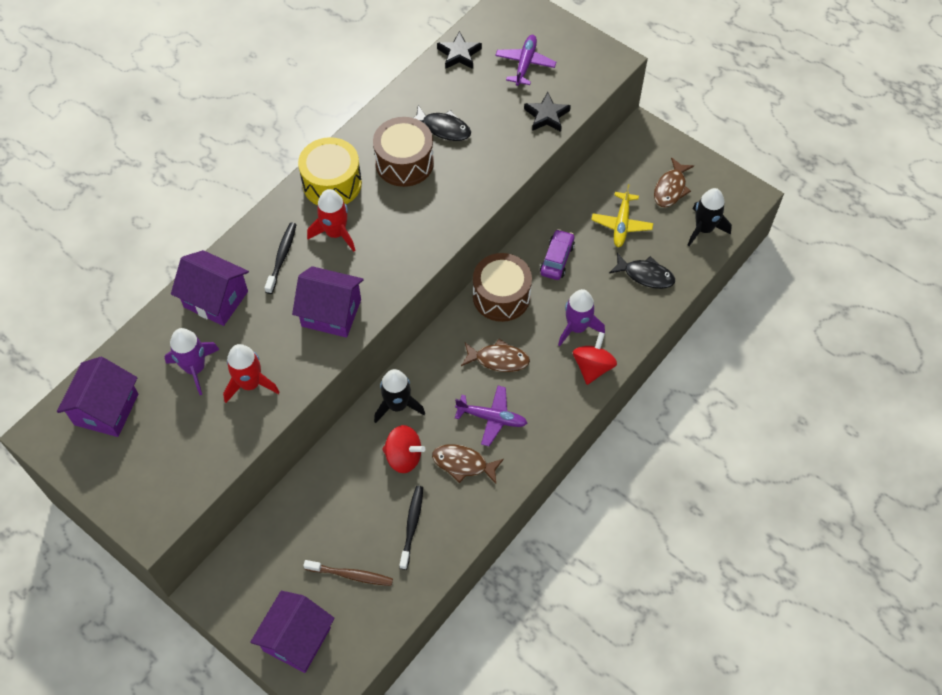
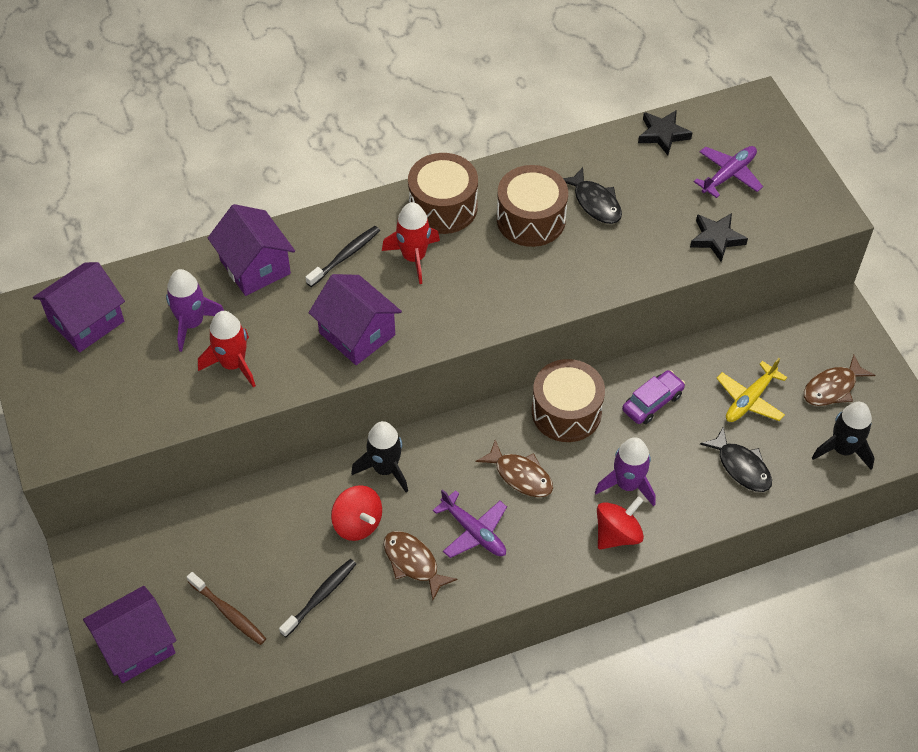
camera: 30 degrees right, 5 degrees down
(332, 183) = (443, 207): yellow drum -> brown drum

